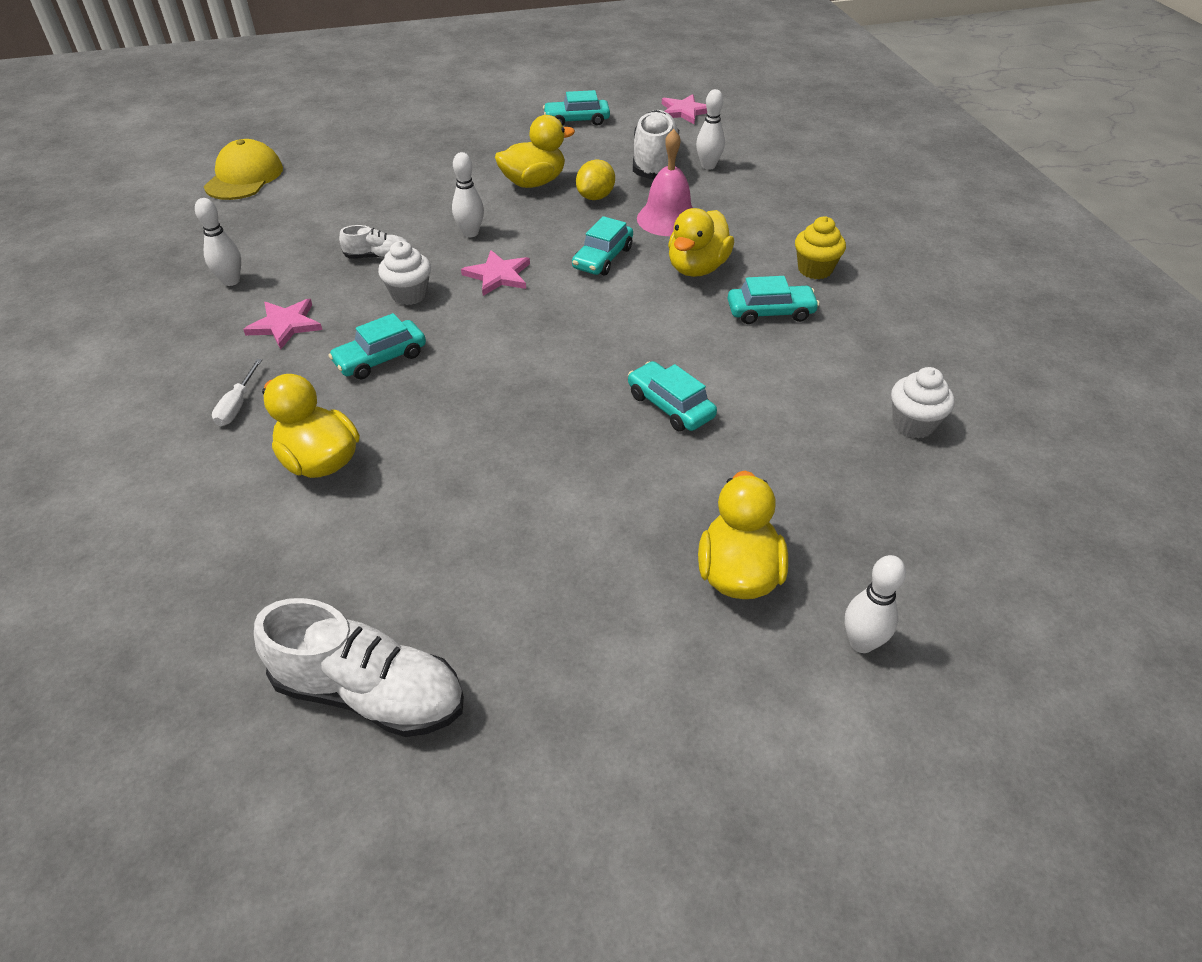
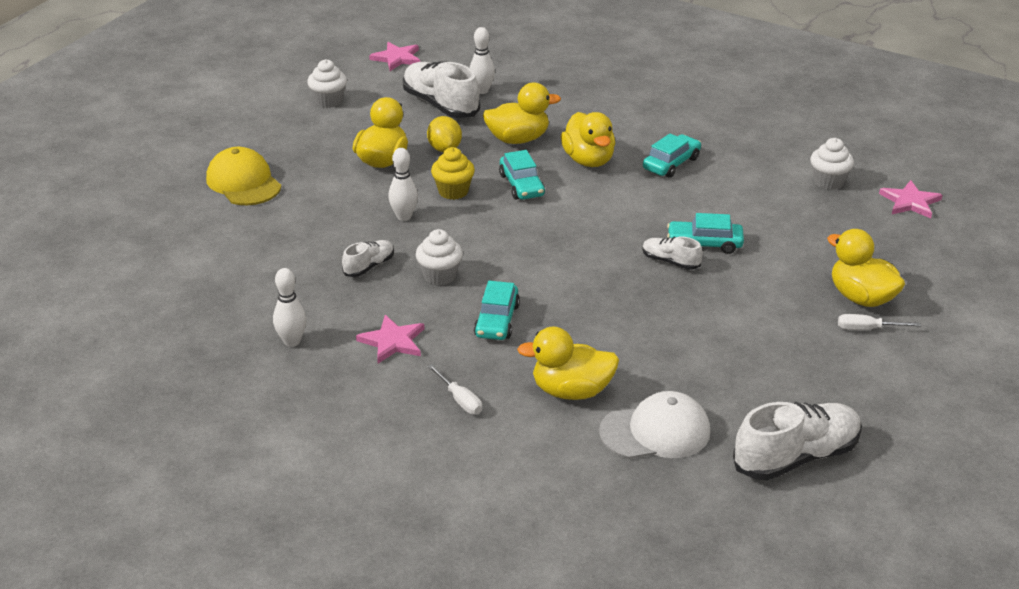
camera: 45 degrees left, 10 degrees down
(244, 177) = (137, 273): yellow cap -> yellow cap (243, 182)
(309, 554) = (655, 432): none -> white cap
(498, 275) = (475, 232): pink star -> pink star (910, 202)
(576, 120) = (328, 101): turquoise car -> white cupcake
(609, 402) = (670, 262): none -> white shoe
(668, 219) = (518, 139): pink bell -> yellow duck
(684, 613) = (867, 329): none -> white screwdriver
(815, 269) = (655, 125): yellow cupcake -> yellow cupcake (453, 191)
(861, 643) = (949, 290): white bowling pin -> none

